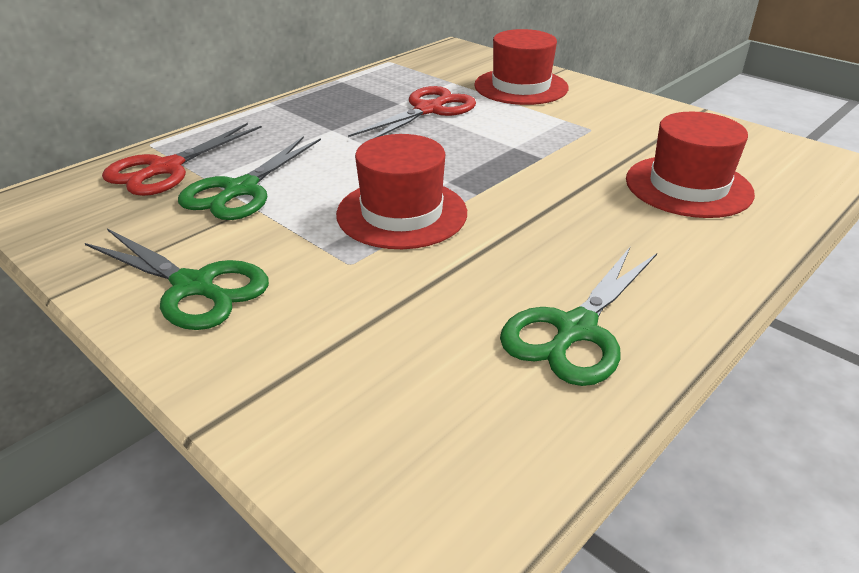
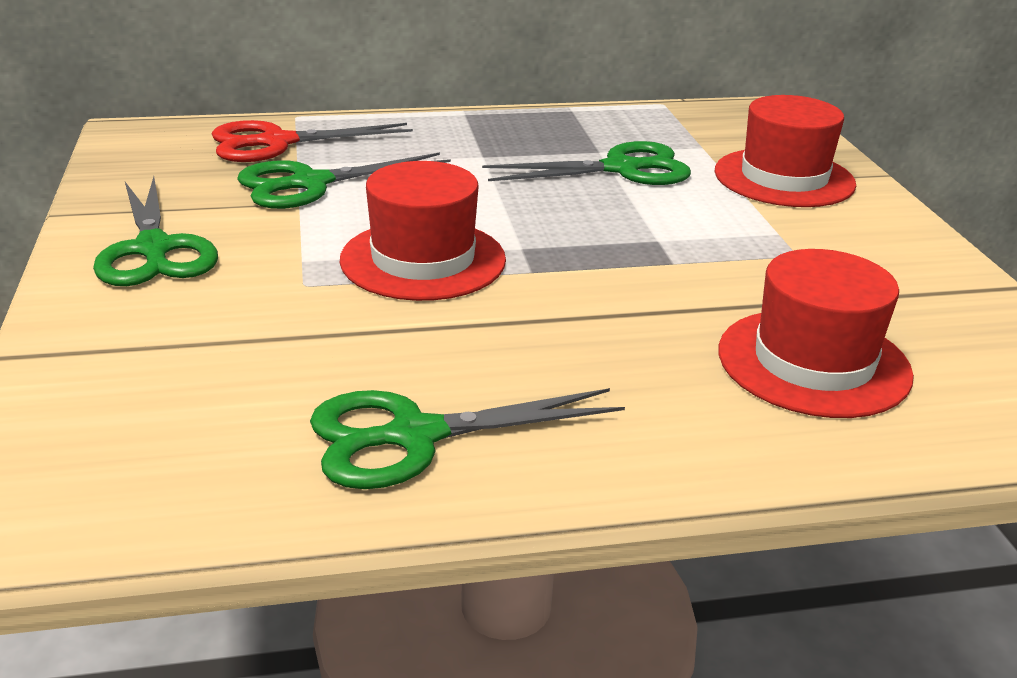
camera: 35 degrees right, 5 degrees down
(428, 110) = (621, 169): red scissors -> green scissors

